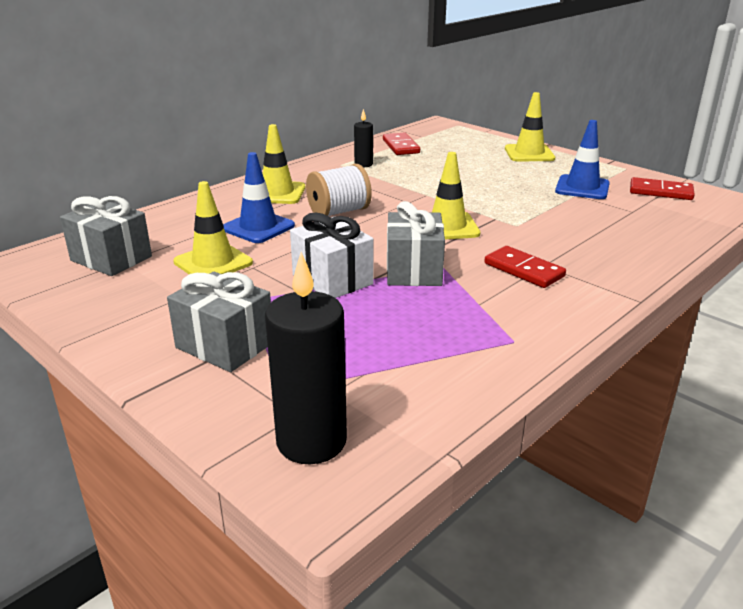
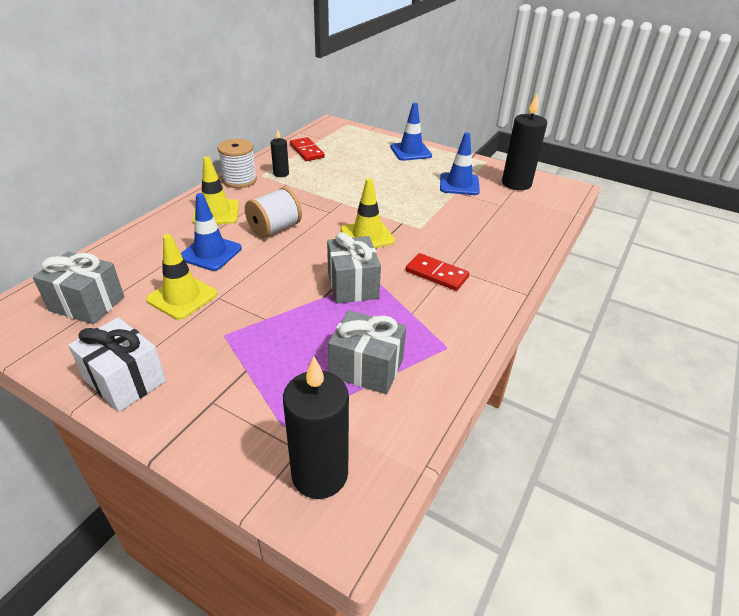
camera: 15 degrees left, 10 degrees up
(225, 345) = (219, 386): grey gift -> grey gift (366, 368)
(314, 167) = (239, 180): none -> white spool
(332, 279) = (290, 303): white gift -> white gift (125, 380)
(529, 153) = (410, 151): yellow traffic cone -> blue traffic cone
(660, 192) = (516, 183): red domino -> black candle

